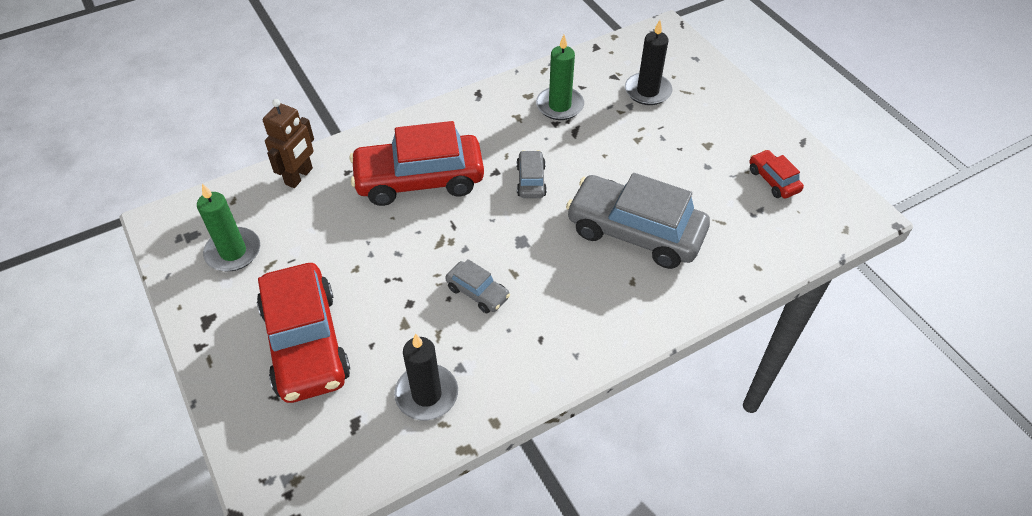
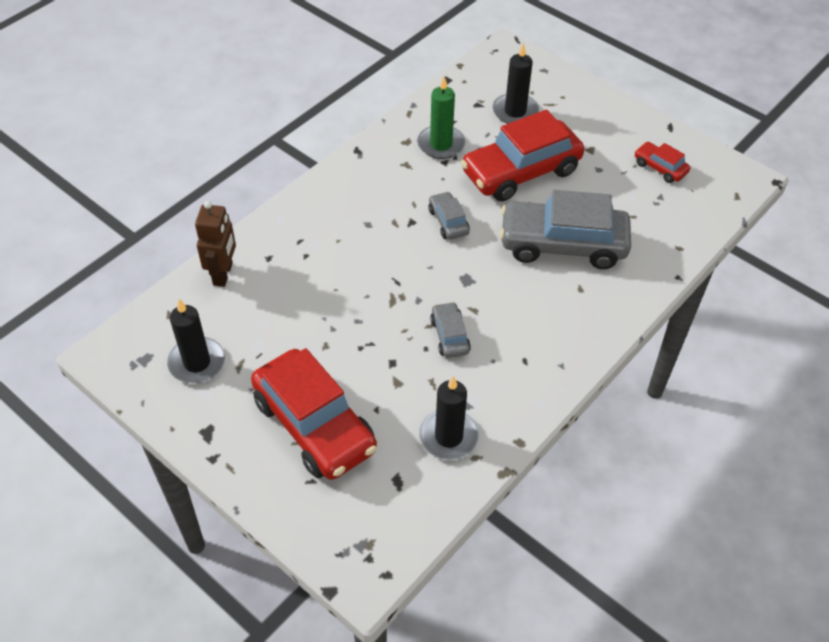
camera: 20 degrees left, 0 degrees up
(233, 252) = (197, 363): green candle -> black candle
(419, 180) = (343, 247): red car -> red car (521, 172)
(477, 292) = (449, 336): grey car -> grey car turned 120 degrees counterclockwise

